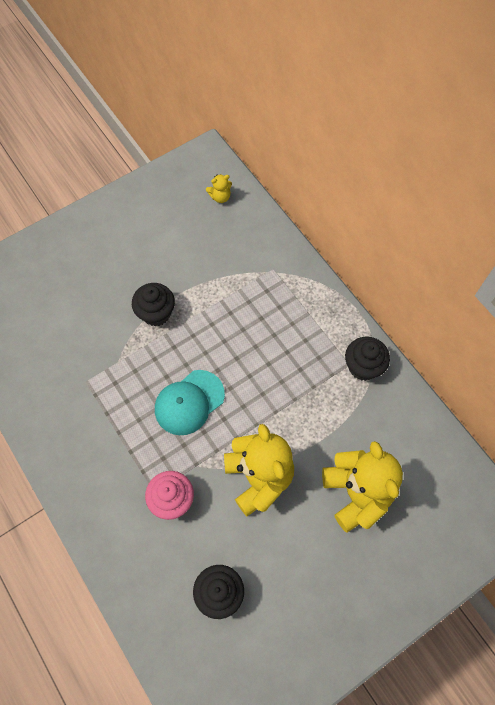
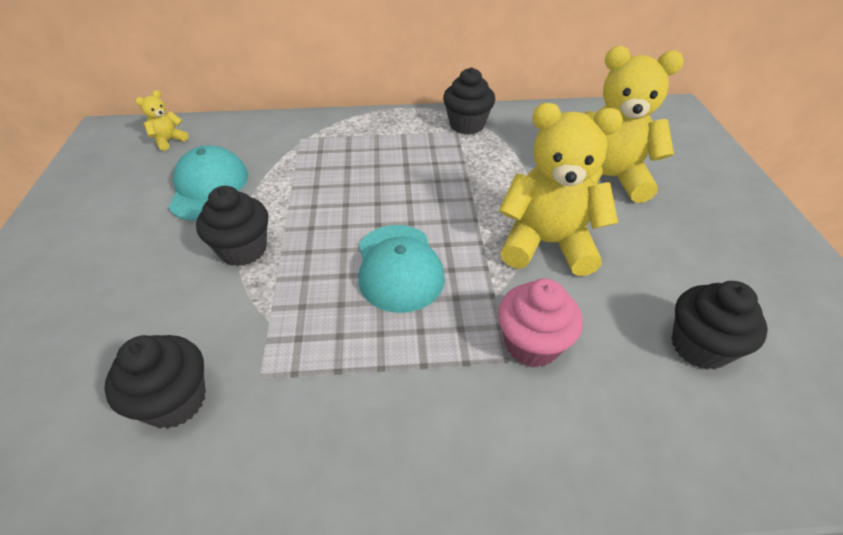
camera: 60 degrees left, 20 degrees down
(56, 355) = (175, 401): none -> black cupcake
(193, 256) = (209, 188): none -> turquoise cap
(220, 197) = (169, 141): yellow teddy bear -> yellow teddy bear turned 150 degrees counterclockwise

